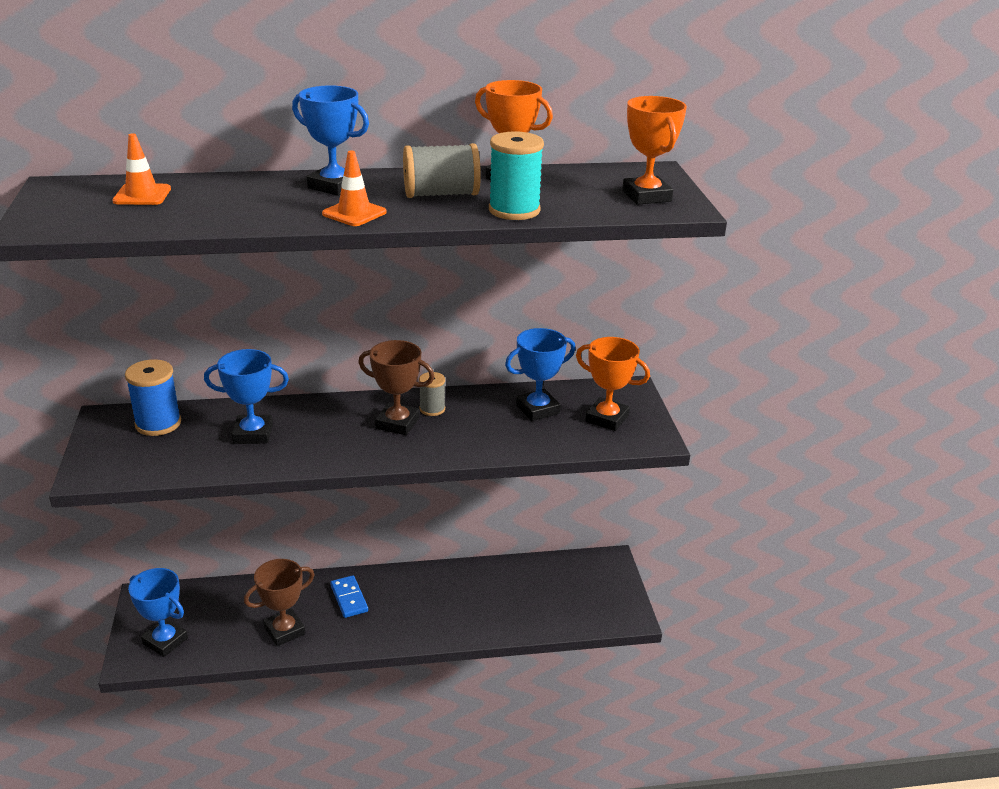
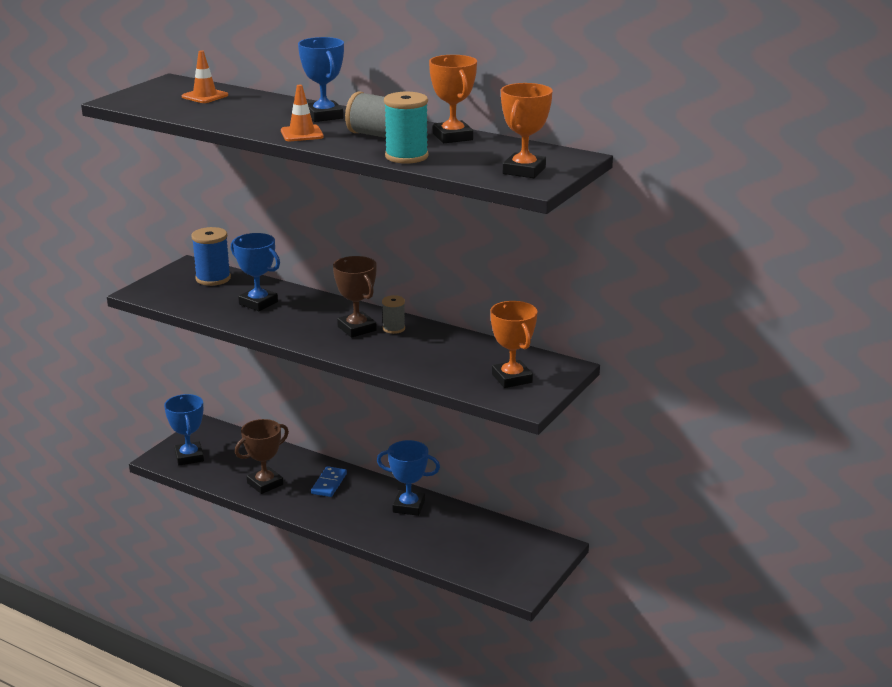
camera: 40 degrees right, 5 degrees down
(284, 631) = (265, 484): brown trophy -> brown trophy turned 45 degrees counterclockwise
(537, 409) = (469, 354): blue trophy -> blue trophy (408, 506)

